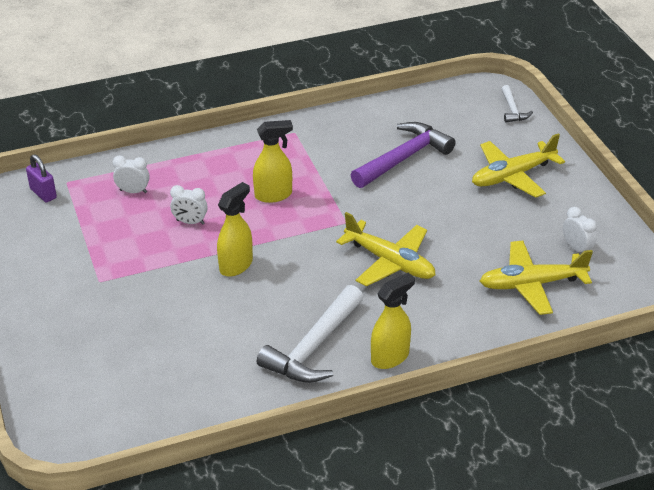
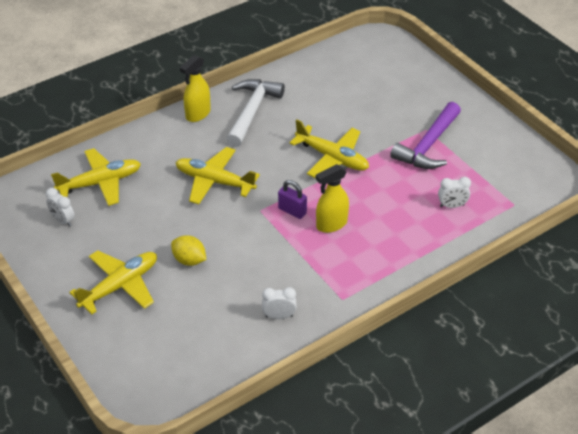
camera: 165 degrees right, 5 degrees up
(43, 193) = (524, 190): purple padlock -> purple padlock (292, 211)
(190, 222) = (387, 186): white clock -> white clock (279, 316)
(236, 265) = (332, 158): yellow spray bottle -> yellow plane
(404, 158) = (227, 287): purple hammer -> purple hammer (428, 145)
(437, 187) = (189, 260): none -> yellow lemon
(512, 110) = (124, 375): white hammer -> none

